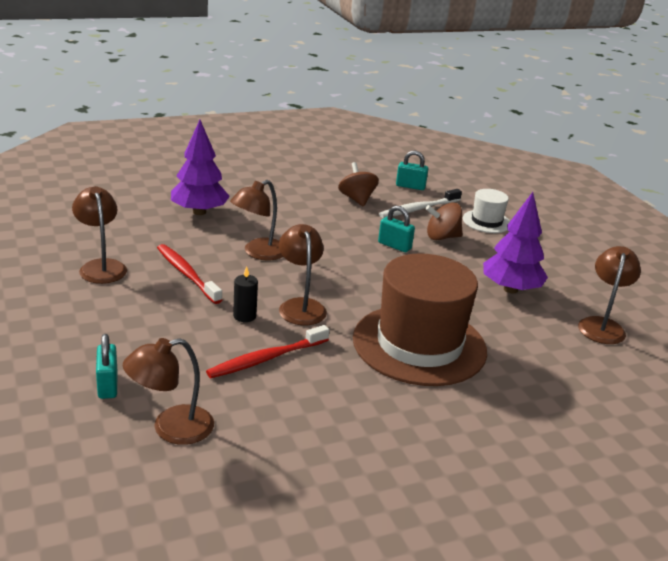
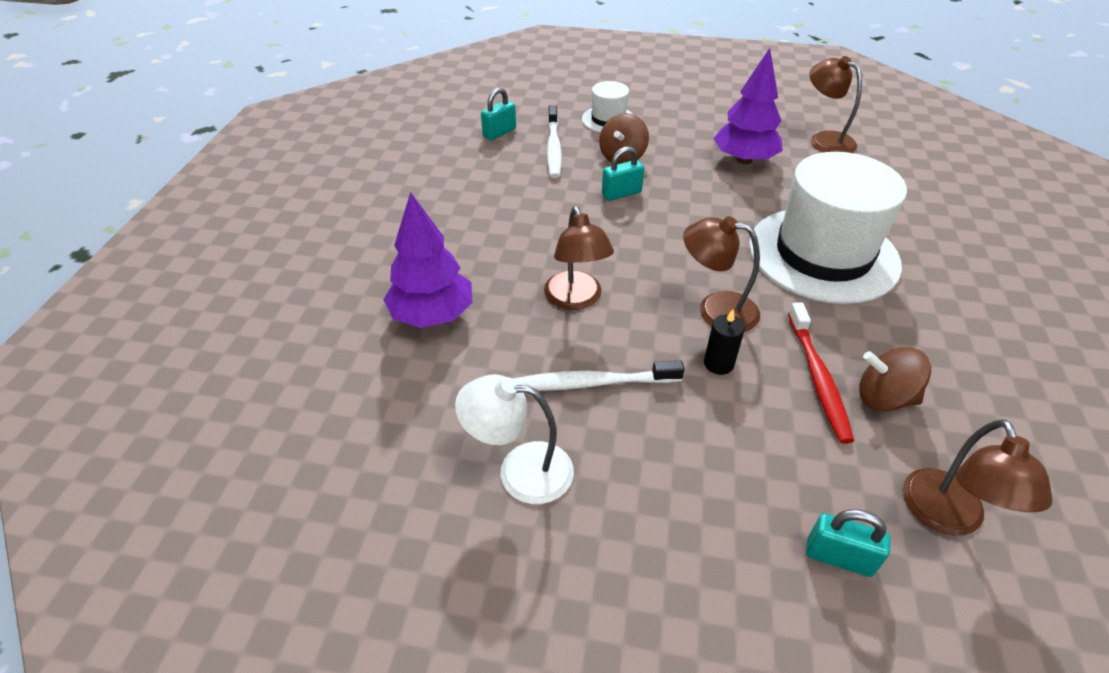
camera: 55 degrees left, 15 degrees up
(101, 266) = (520, 470): brown lamp -> white lamp
(187, 274) = (592, 383): red toothbrush -> white toothbrush
(357, 199) = (500, 178): brown spinning top -> brown spinning top (884, 398)
(419, 344) = (823, 254): brown hat -> white hat

